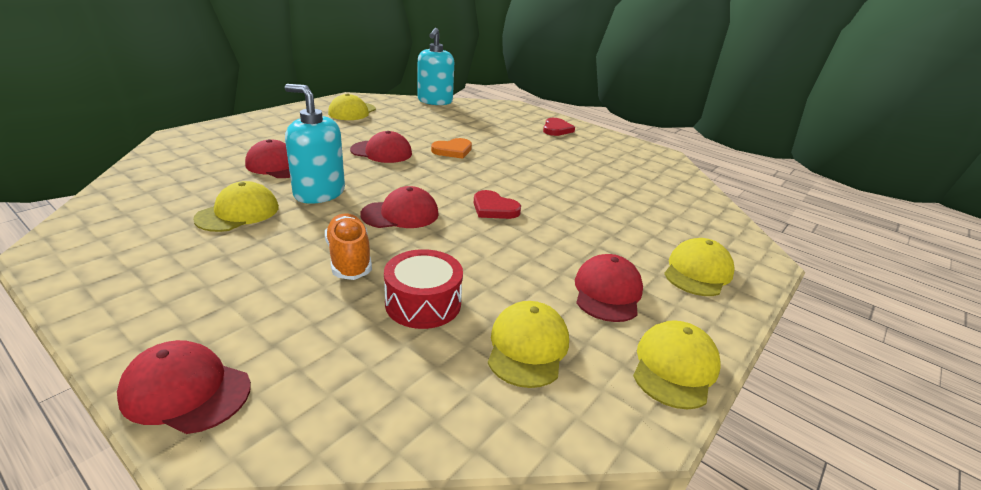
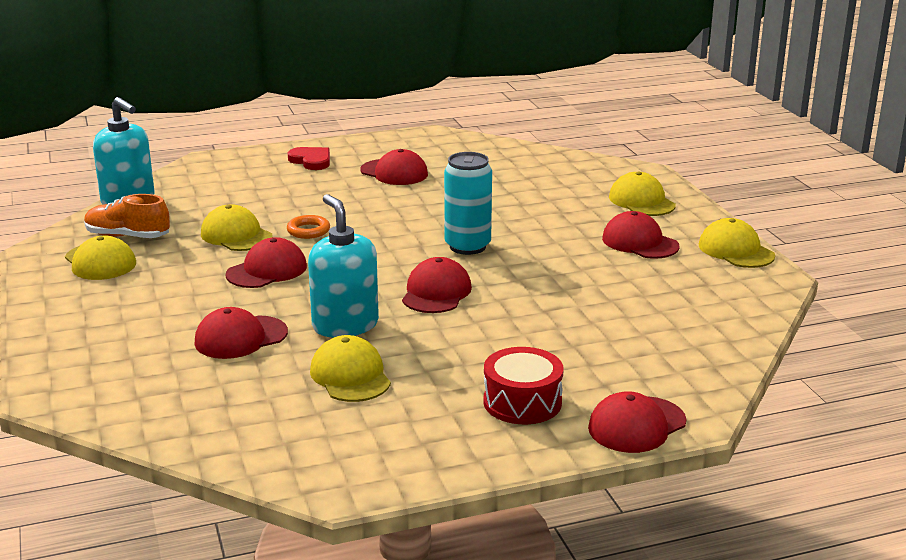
camera: 55 degrees left, 5 degrees down
(319, 193) = (345, 325): turquoise soap dispenser -> turquoise soap dispenser turned 90 degrees clockwise
(349, 259) = (501, 333): orange shoe -> orange shoe (128, 236)
(423, 303) = (597, 315): red drum -> red drum (522, 402)
(453, 150) = (308, 231): orange heart -> orange ring
(494, 208) = (467, 246): red heart -> turquoise can
(528, 347) = (680, 291): yellow cap -> yellow cap (236, 235)
(579, 156) = (394, 172): none -> red cap

